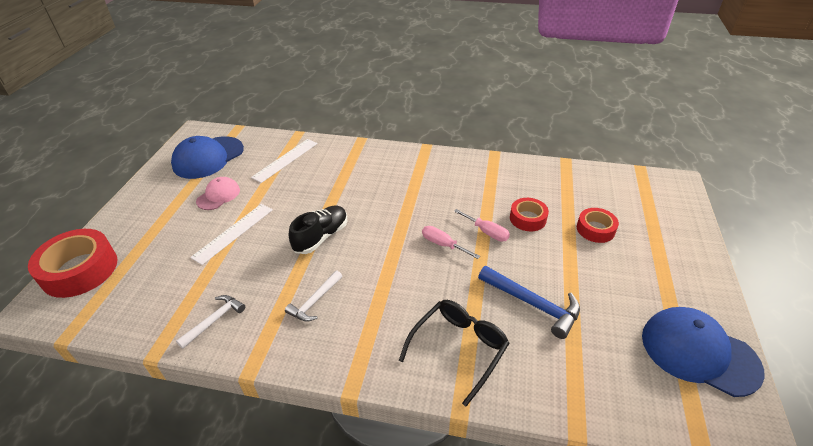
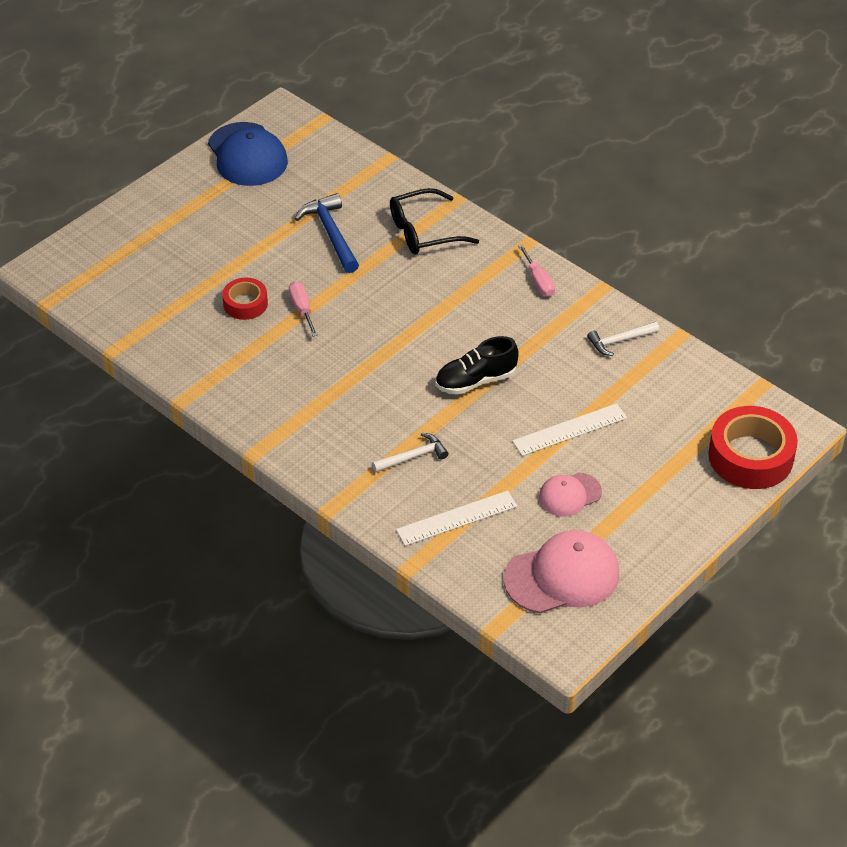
camera: 150 degrees left, 5 degrees up
(208, 157) = (562, 576): blue cap -> pink cap
(315, 301) = (519, 318): white hammer -> white hammer (413, 457)
(443, 244) = (357, 316): pink screwdriver -> pink screwdriver (538, 281)
(595, 229) = (194, 264): red tape -> none

